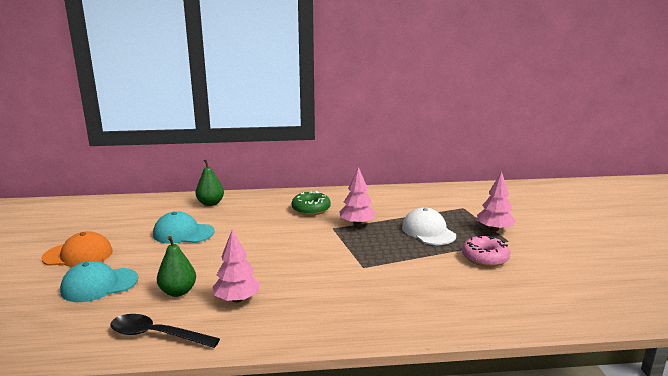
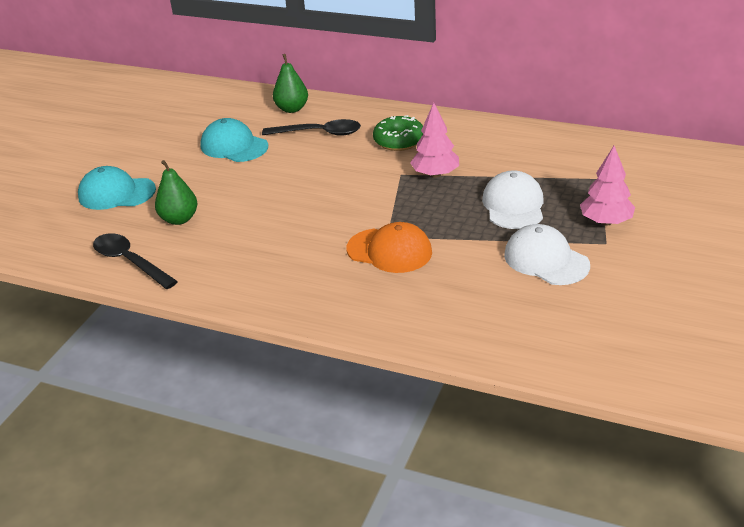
camera: 30 degrees right, 15 degrees up
(78, 255) = (119, 152): orange cap -> orange cap (389, 251)
(237, 299) = (226, 242): pink tree -> none
(246, 214) = (319, 133): none -> black spoon
(485, 258) = (546, 260): pink donut -> white cap

